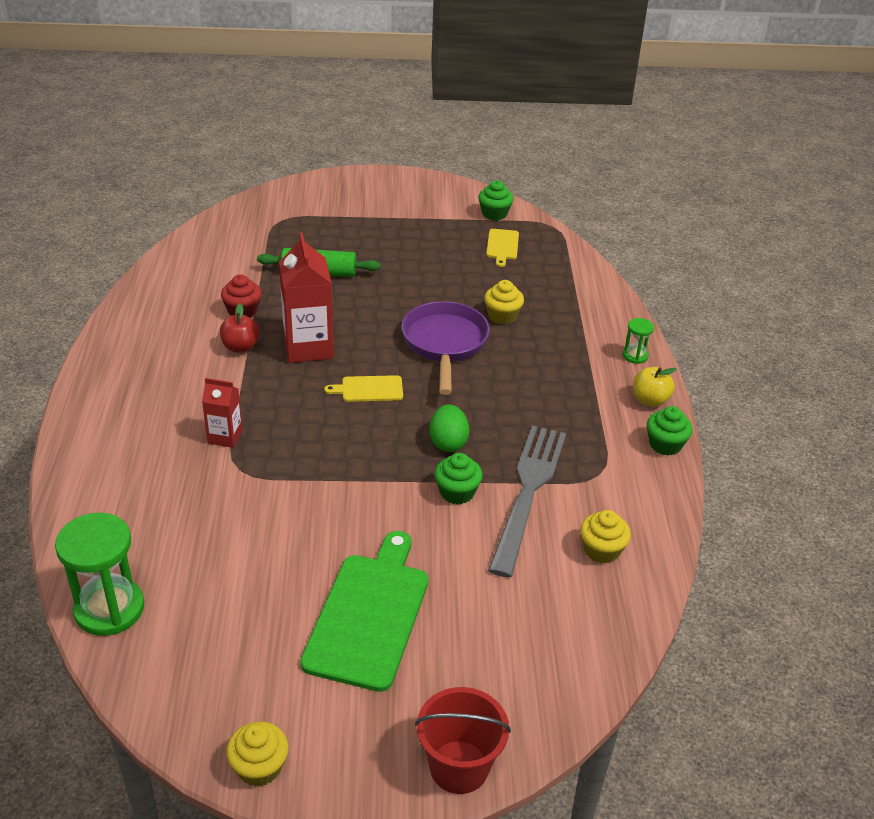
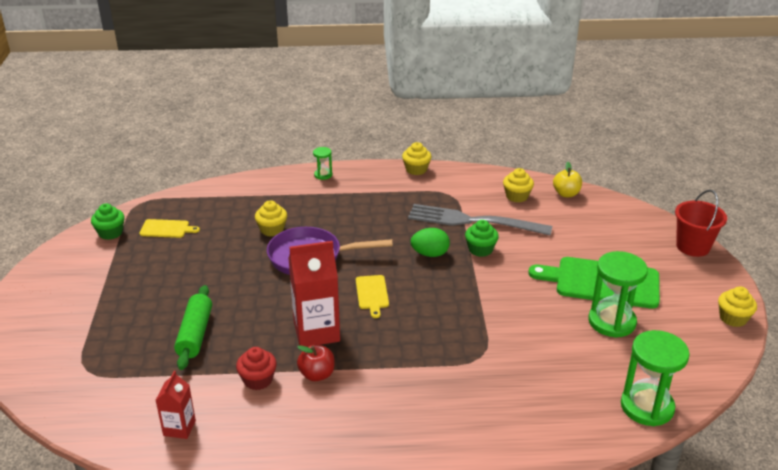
camera: 90 degrees left, 5 degrees down
(225, 437) = (443, 369): red carton -> red carton (179, 428)
(278, 608) = (612, 322): none -> green hourglass
(650, 400) = (372, 172): yellow apple -> yellow apple (566, 194)
(665, 444) = (416, 169): green cupcake -> yellow cupcake

